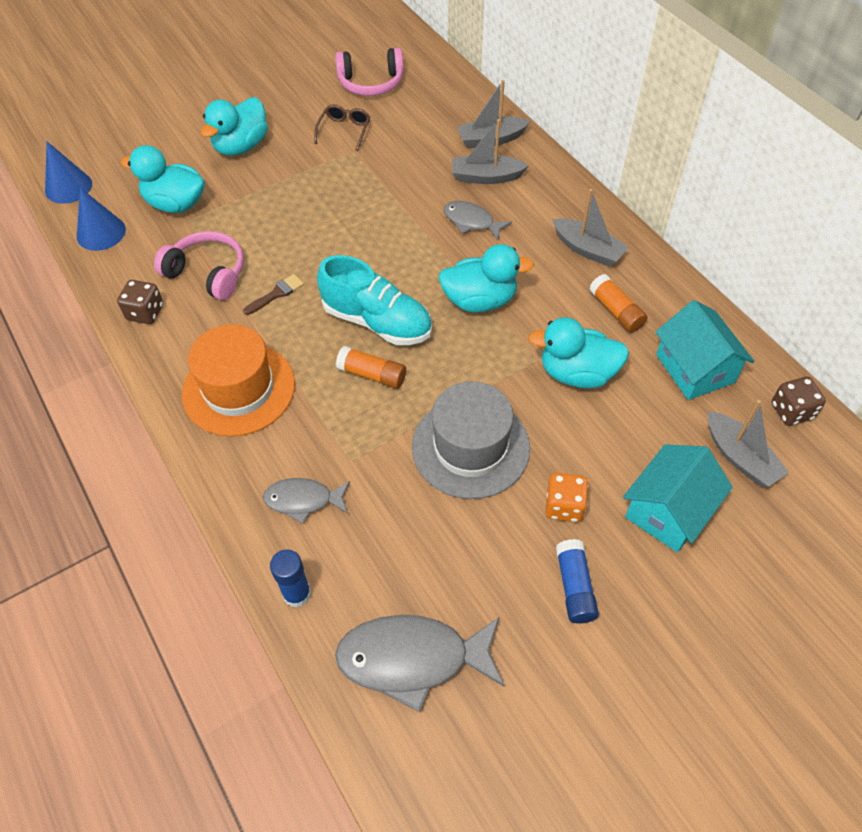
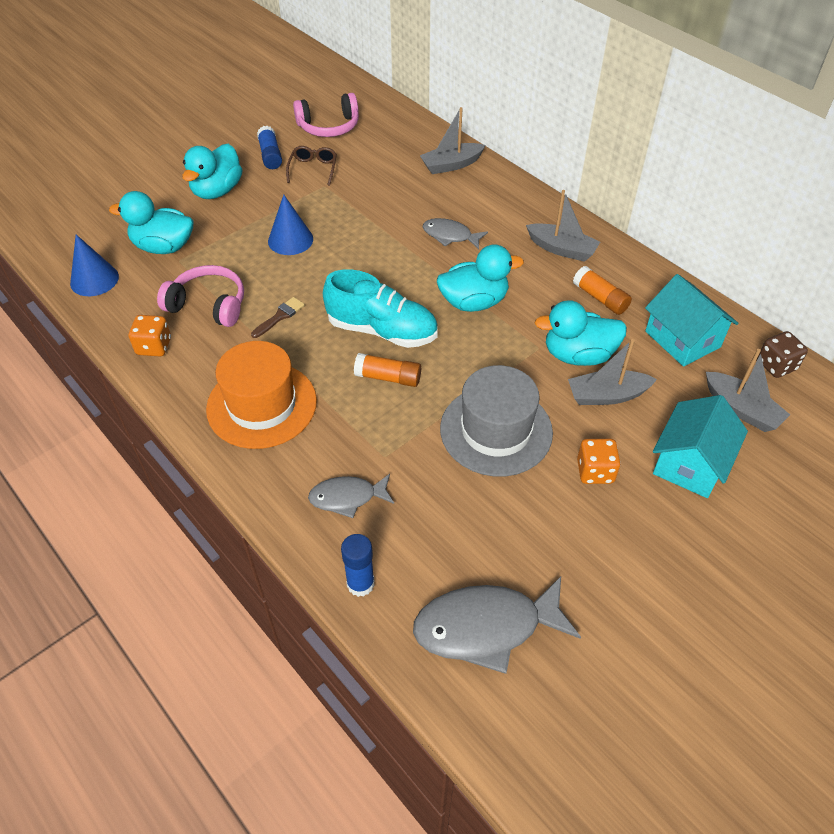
camera: 10 degrees left, 5 degrees down
(68, 187) = (53, 242): blue cone -> blue cone (290, 240)
(145, 312) = (154, 346): brown dice -> orange dice
(486, 177) = (454, 197): grey boat -> grey boat (607, 395)
(574, 587) = (622, 541): blue glue stick -> blue glue stick (270, 155)

